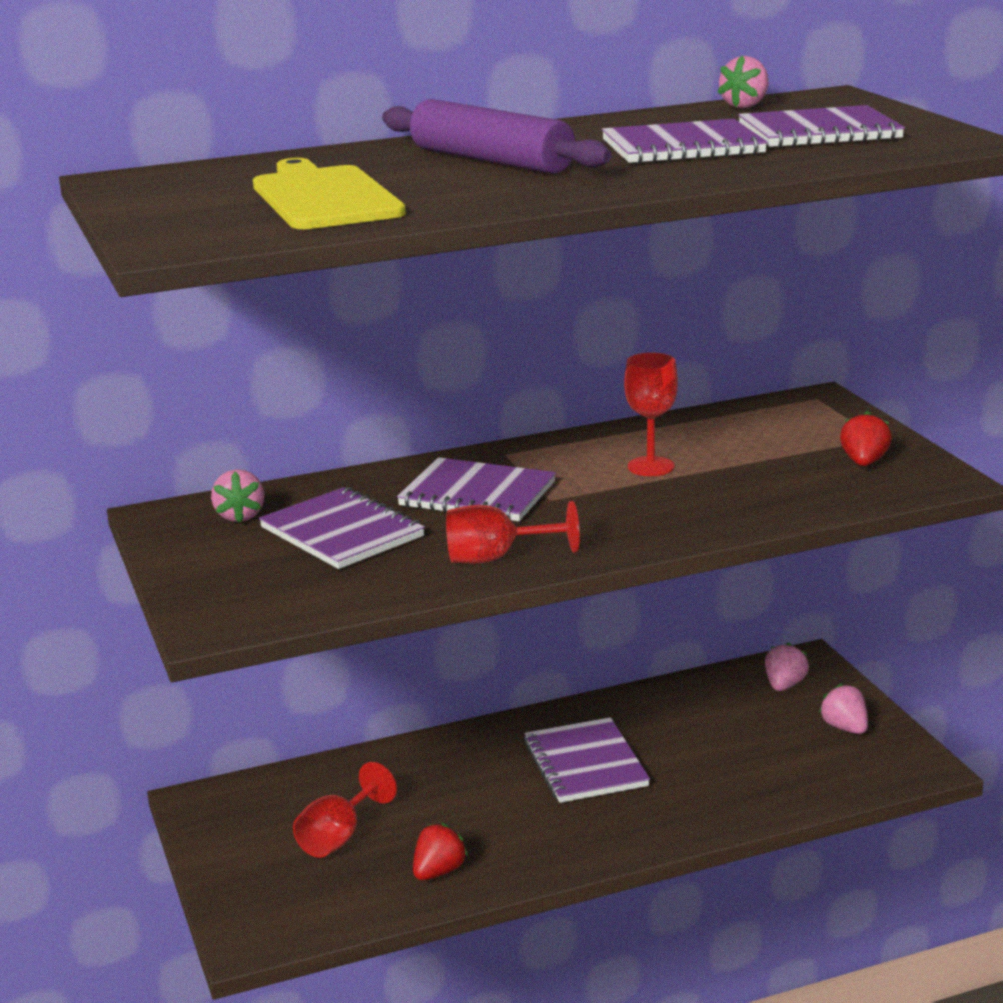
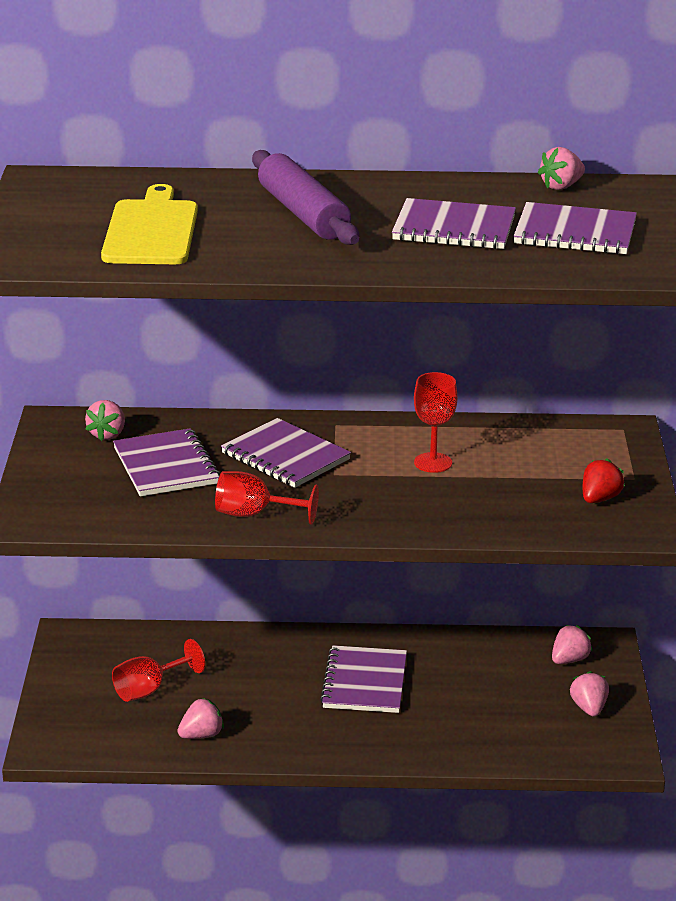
camera: 20 degrees right, 5 degrees up
(438, 872) = (201, 735): red strawberry -> pink strawberry

